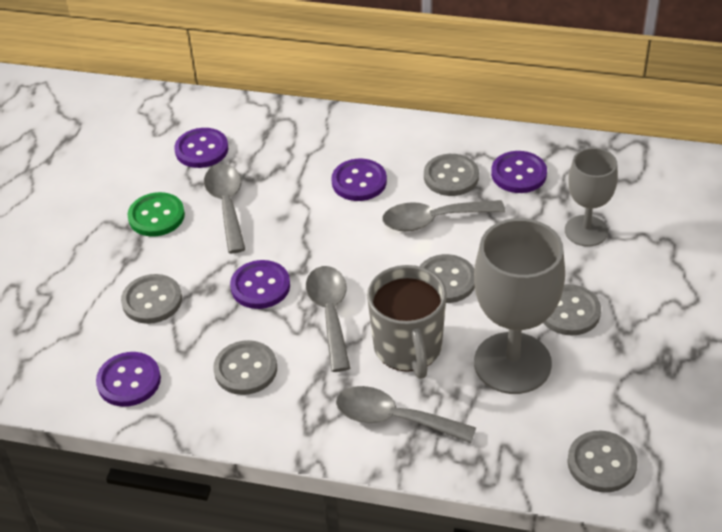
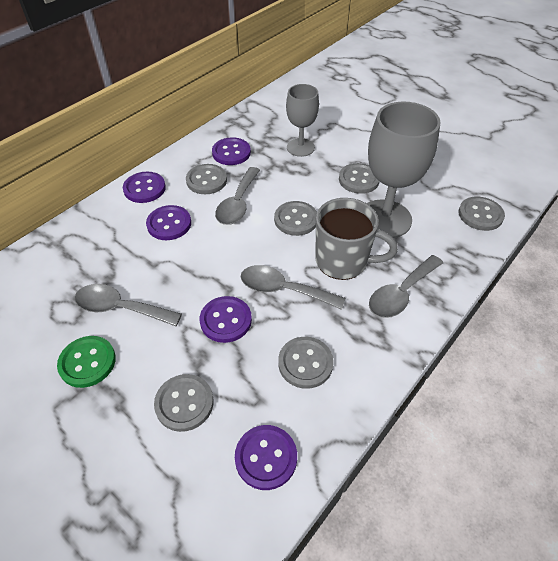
camera: 65 degrees left, 5 degrees up
(201, 150) = (41, 301): purple button -> purple button (144, 188)

